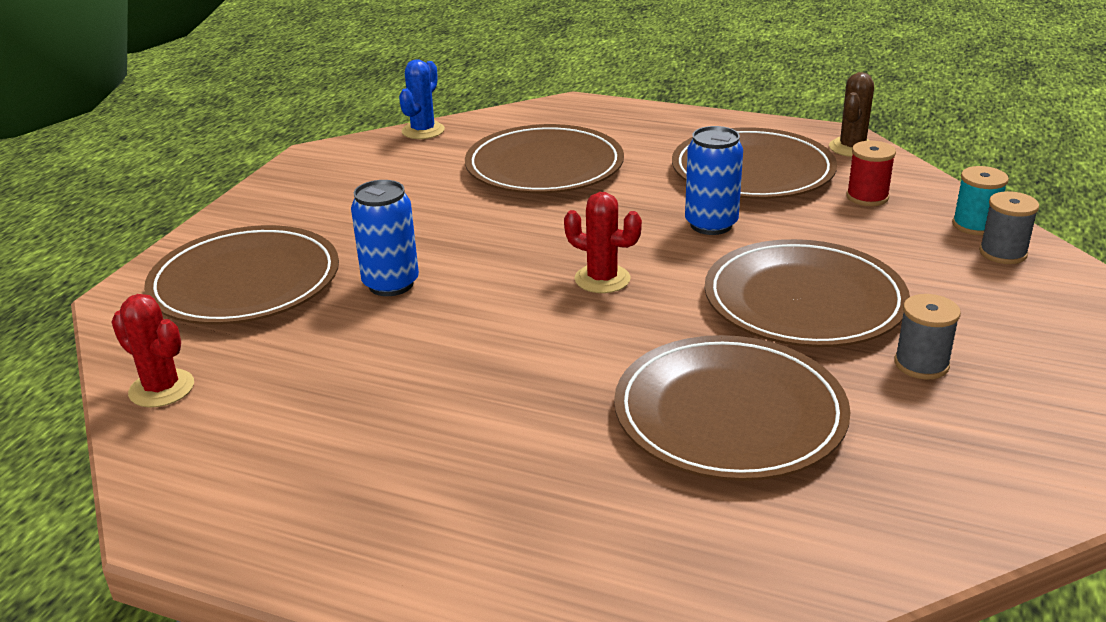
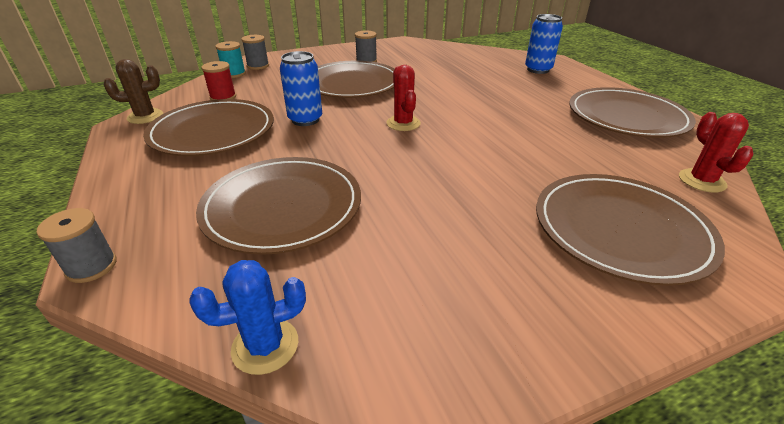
camera: 135 degrees left, 5 degrees up
(391, 284) = (514, 174): blue can -> blue can (538, 70)
(580, 103) = (91, 267): none -> grey spool
(729, 414) = (446, 75): brown plate -> brown plate (627, 117)

